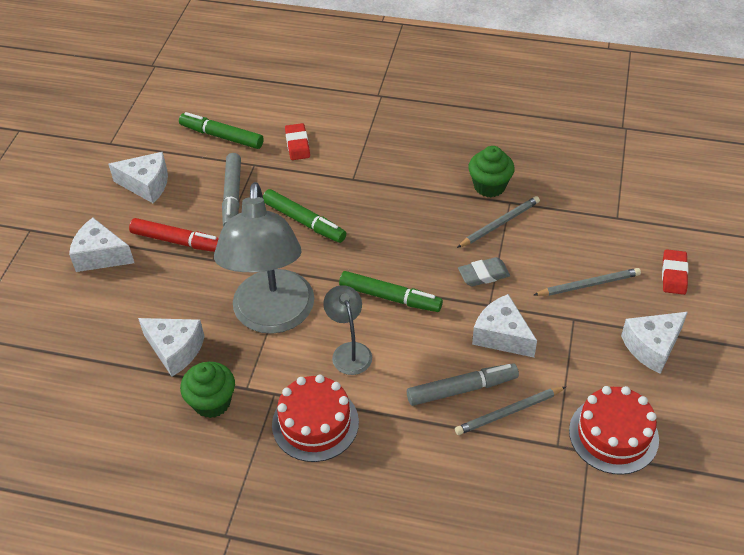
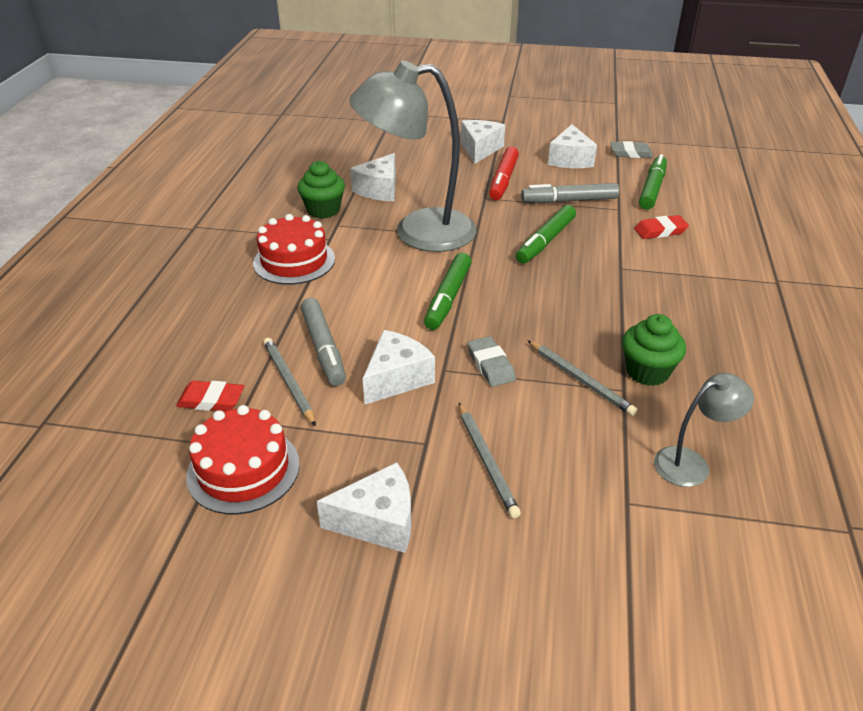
camera: 85 degrees right, 10 degrees down
(145, 138) = (630, 153): none -> grey eraser
(349, 351) = (376, 275): grey lamp -> grey lamp (691, 463)
(652, 347) = (378, 522): white cheese -> white cheese turned 120 degrees clockwise
(674, 274) = (520, 563): red eraser -> red eraser (211, 400)

